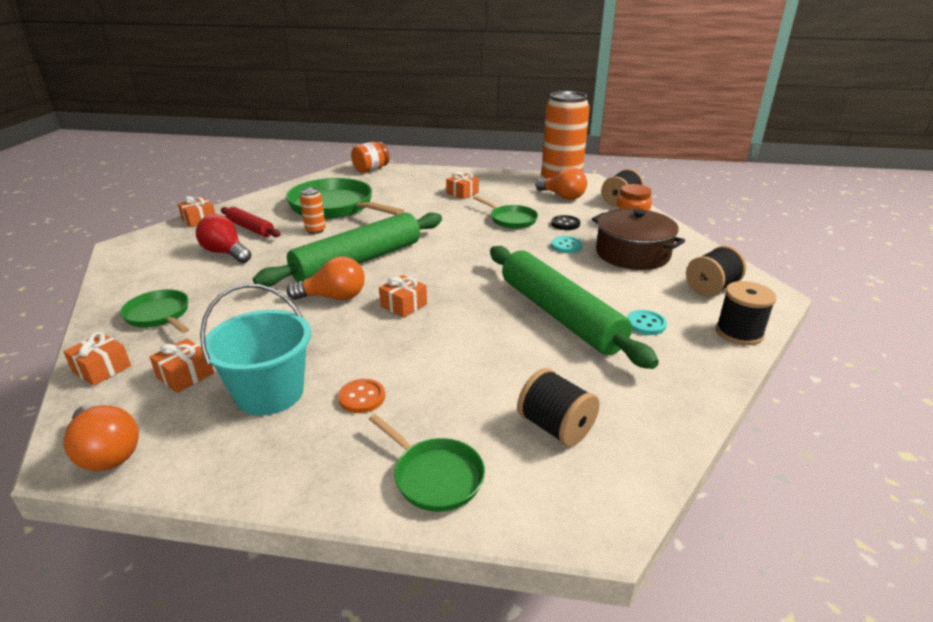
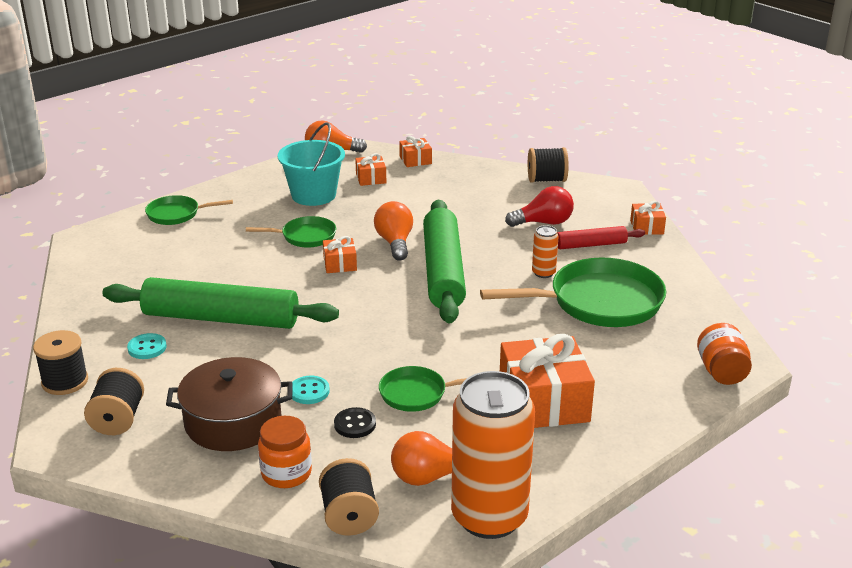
camera: 130 degrees right, 0 degrees up
(159, 315) = (461, 183): green pan -> green pan (305, 236)
(333, 297) = (395, 243): orange light bulb -> orange light bulb turned 135 degrees clockwise
(362, 397) = (264, 216): orange button -> none
(462, 193) = (543, 402): orange gift -> orange gift, size x2.07
(555, 427) = (141, 257): black spool -> black spool (546, 180)

